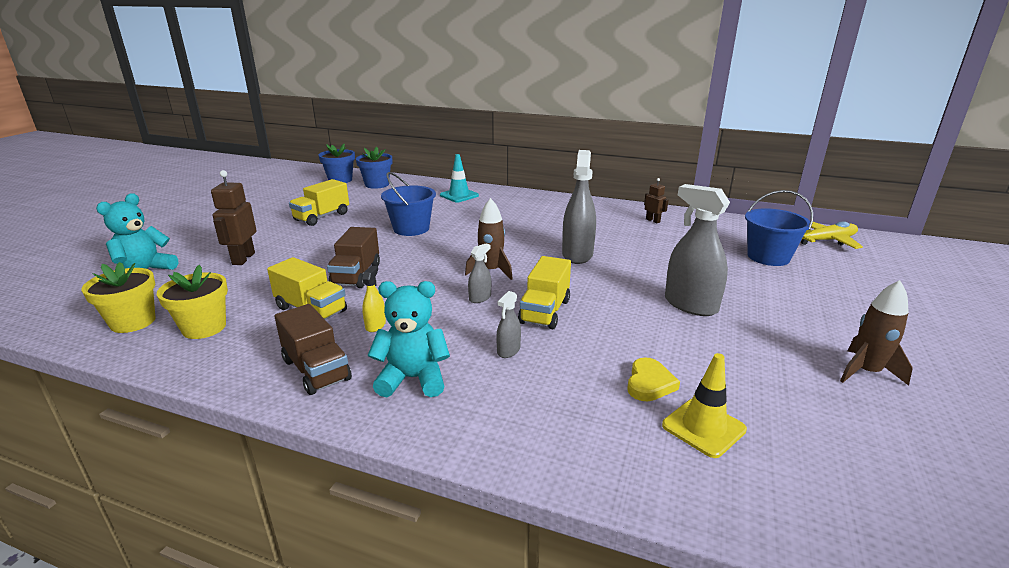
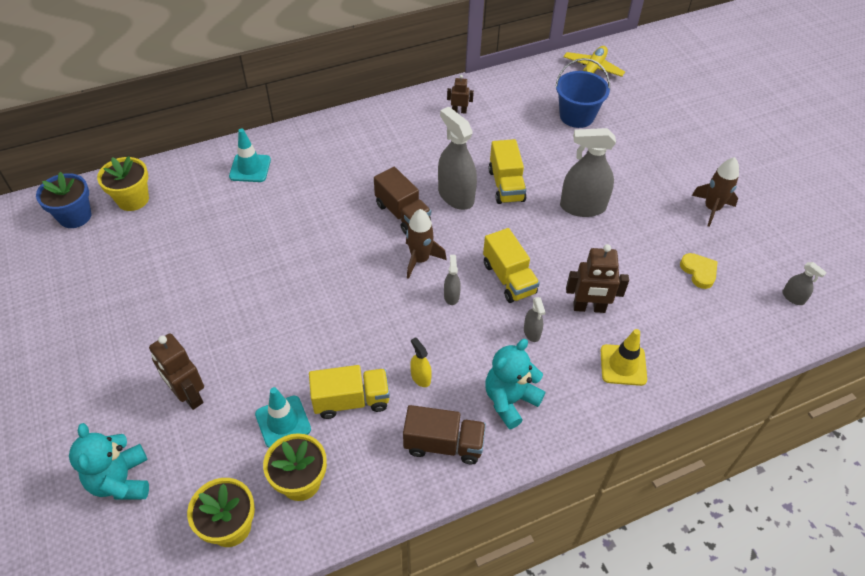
camera: 45 degrees left, 25 degrees up
(257, 296) = (283, 422): none -> turquoise traffic cone
(322, 217) = (163, 289): yellow truck -> yellow truck (506, 185)
(356, 275) = (325, 339): brown truck -> brown truck (402, 214)
(377, 184) = (133, 199): blue flower pot -> yellow flower pot
(411, 229) = (279, 249): blue bucket -> none
(592, 365) = (589, 308): none -> brown robot
(649, 383) = (630, 299): yellow heart -> yellow heart (699, 272)
(703, 427) = (683, 312): yellow traffic cone -> yellow traffic cone (623, 365)
(916, 510) = (793, 297): none -> grey spray bottle

